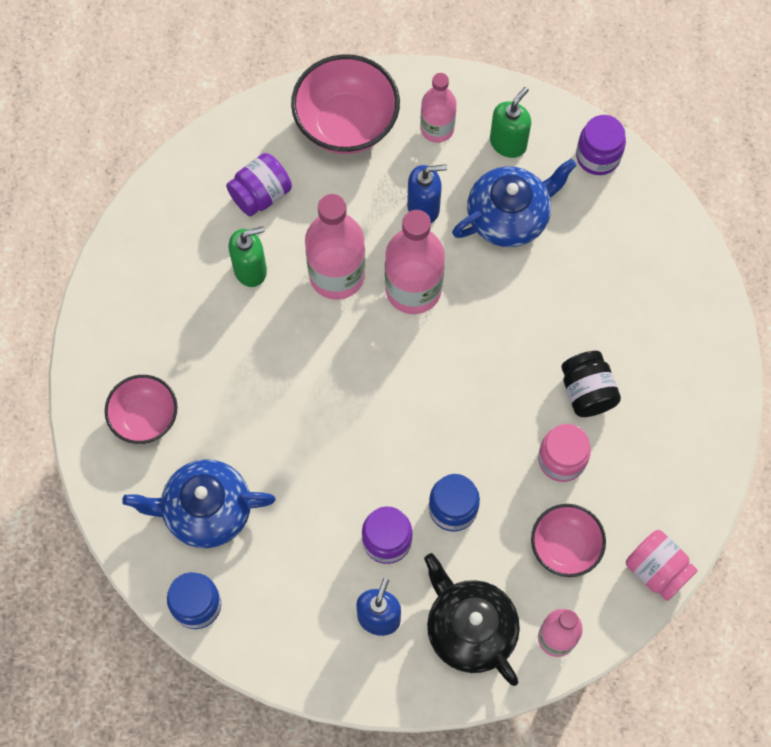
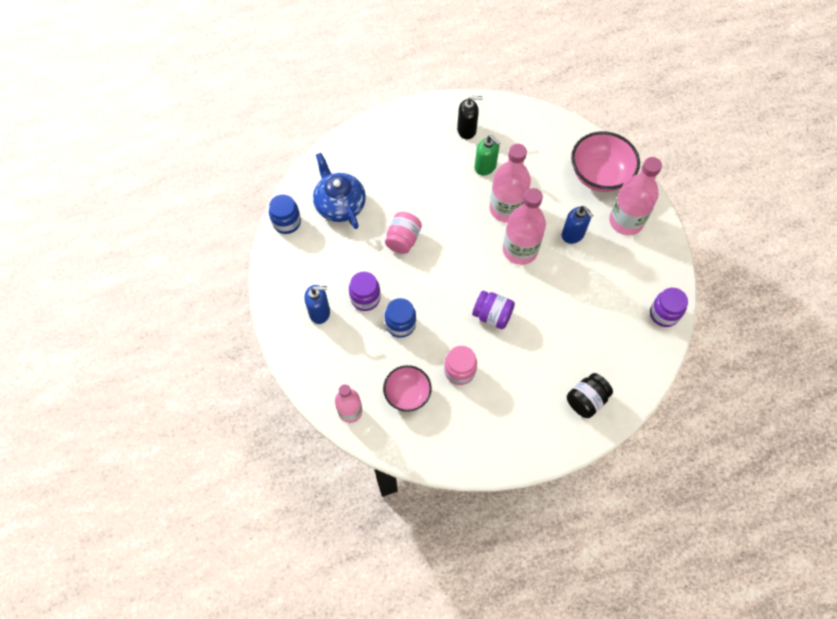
camera: 65 degrees right, 5 degrees down
(145, 418) = (376, 155): pink bowl -> none
(171, 265) = (467, 130): none -> black soap dispenser
(261, 194) = (531, 153): purple jar -> purple jar (492, 315)
(437, 128) = (626, 221): pink bottle -> pink bottle, size x1.60
(469, 628) = (334, 362): black teapot -> none
(508, 143) = (641, 262): green soap dispenser -> none
(509, 216) = (595, 281): blue teapot -> none
(587, 392) = (509, 368): black jar -> black jar (586, 400)
(657, 570) = (418, 452): pink jar -> pink jar (403, 239)

